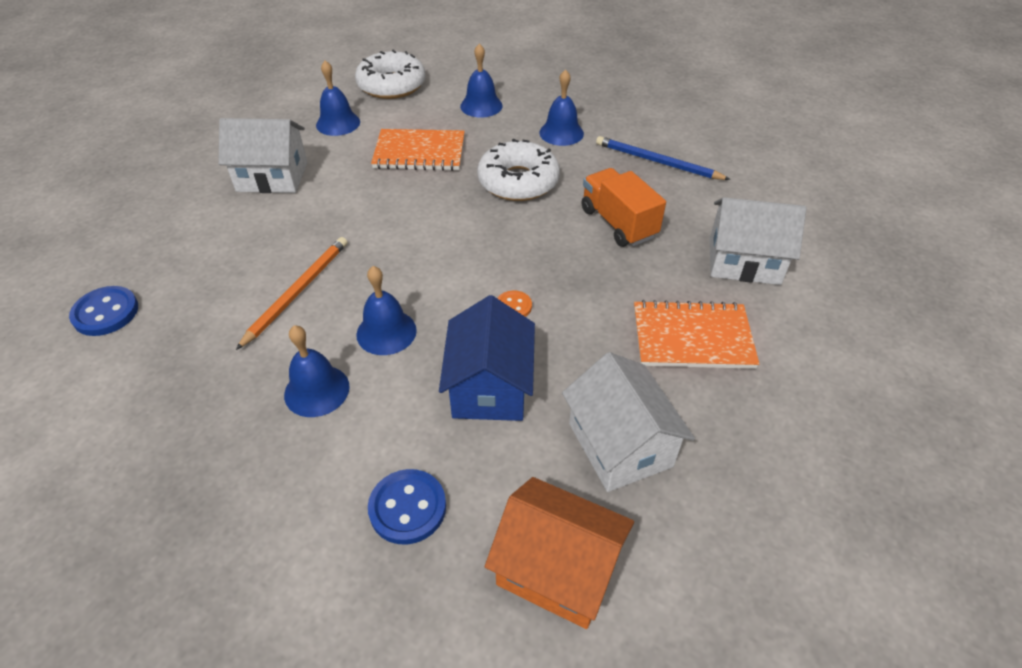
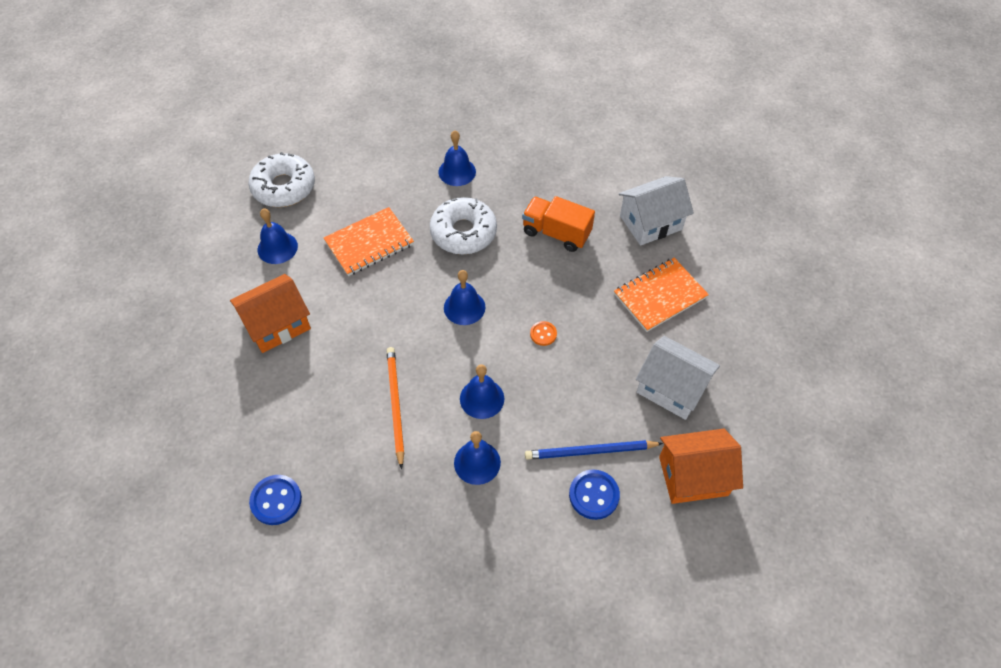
camera: 35 degrees left, 10 degrees up
(272, 177) = (277, 324): white house -> orange house
(481, 106) = (375, 174): blue bell -> blue bell (464, 307)
(490, 387) = (575, 397): blue house -> none
(657, 162) = (542, 166): blue pencil -> blue pencil (590, 451)

